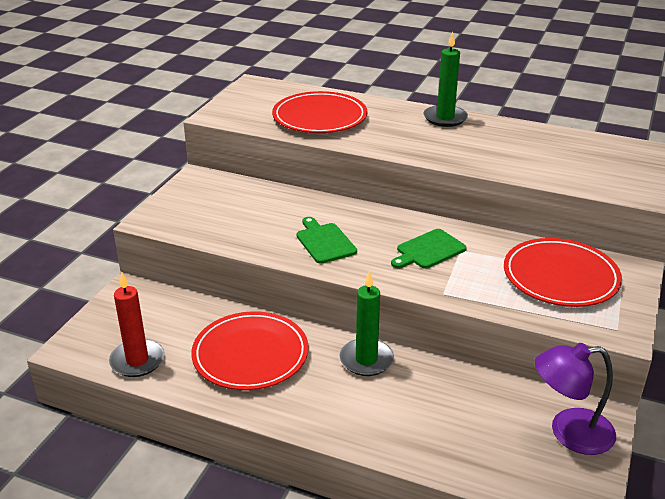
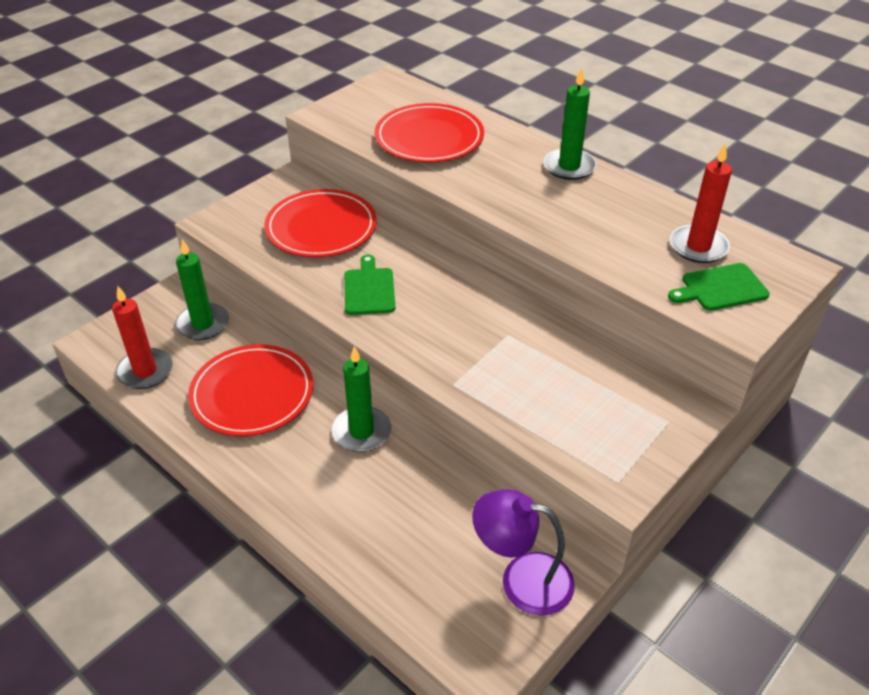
camera: 20 degrees right, 10 degrees up
(168, 311) = (203, 324): none -> green candle
(428, 250) = (472, 326): green cutting board -> green cutting board (720, 288)
(560, 277) = (599, 397): red plate -> red plate (321, 228)
(580, 152) = (698, 247): none -> red candle

